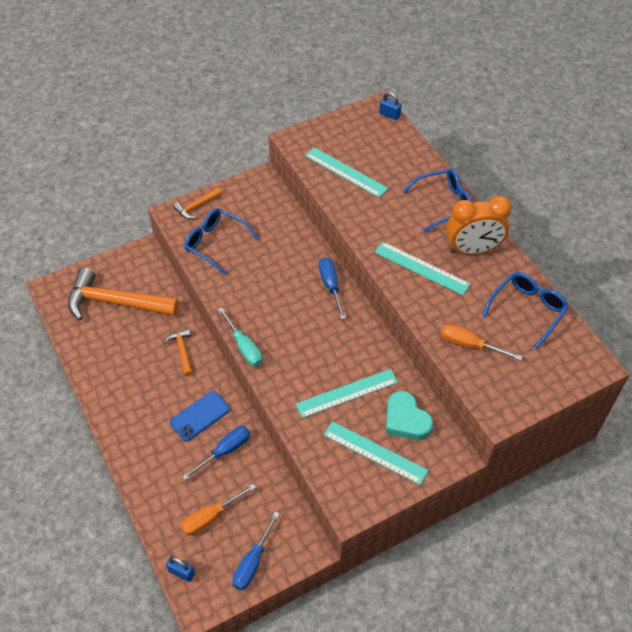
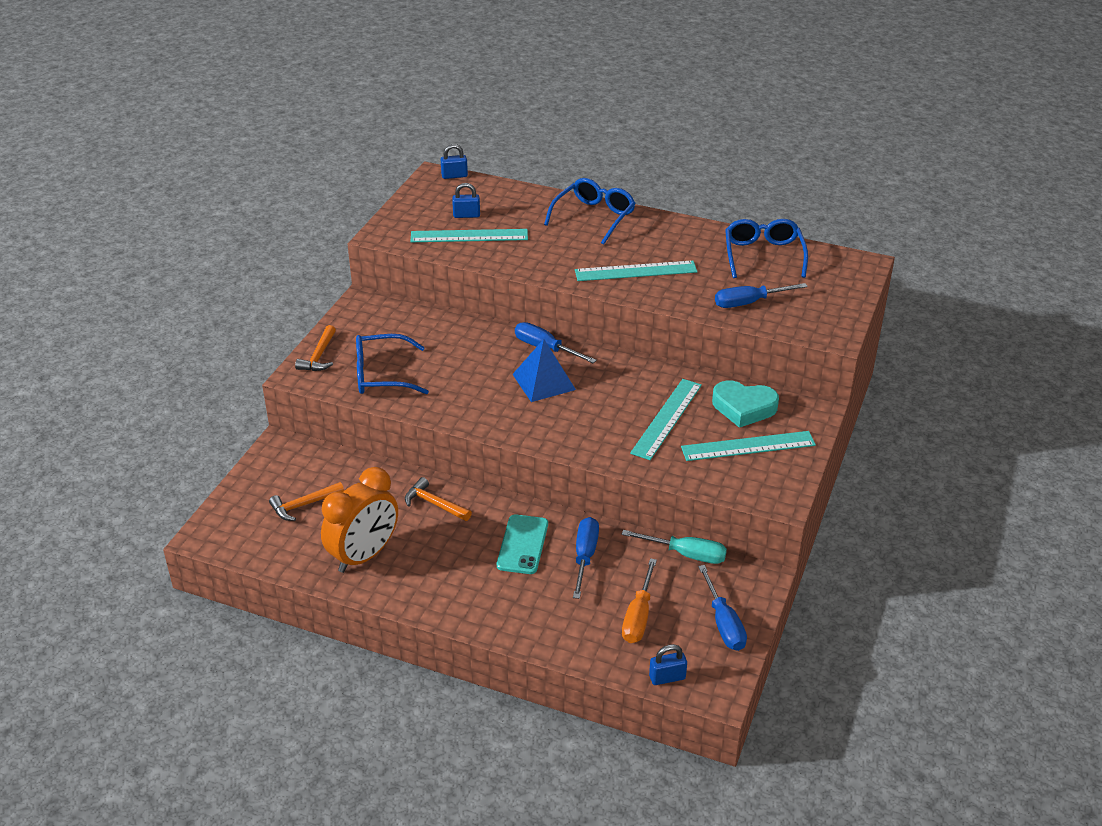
camera: 40 degrees left, 15 degrees down
(116, 302) = (304, 505): orange hammer -> orange hammer, size x0.46
(200, 416) = (522, 544): blue phone -> turquoise phone
(244, 347) = (522, 439): turquoise screwdriver -> turquoise screwdriver (686, 554)
(302, 311) = (543, 382): none -> blue pyramid
(362, 153) = (466, 215): none -> blue padlock
(469, 345) = (749, 303): orange screwdriver -> blue screwdriver
(472, 250) = (663, 237): orange clock -> orange clock (364, 555)

